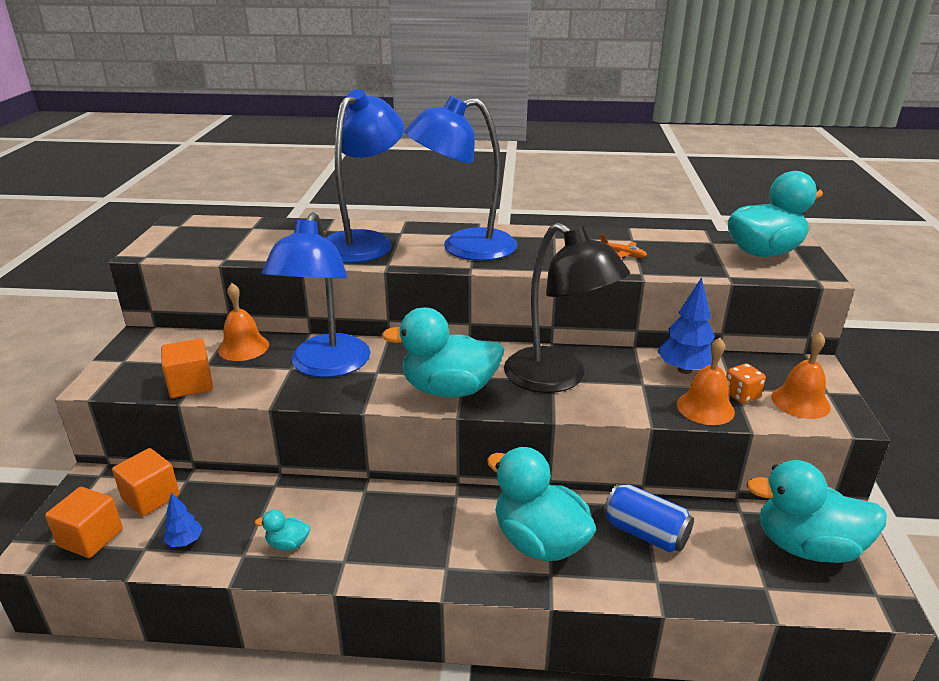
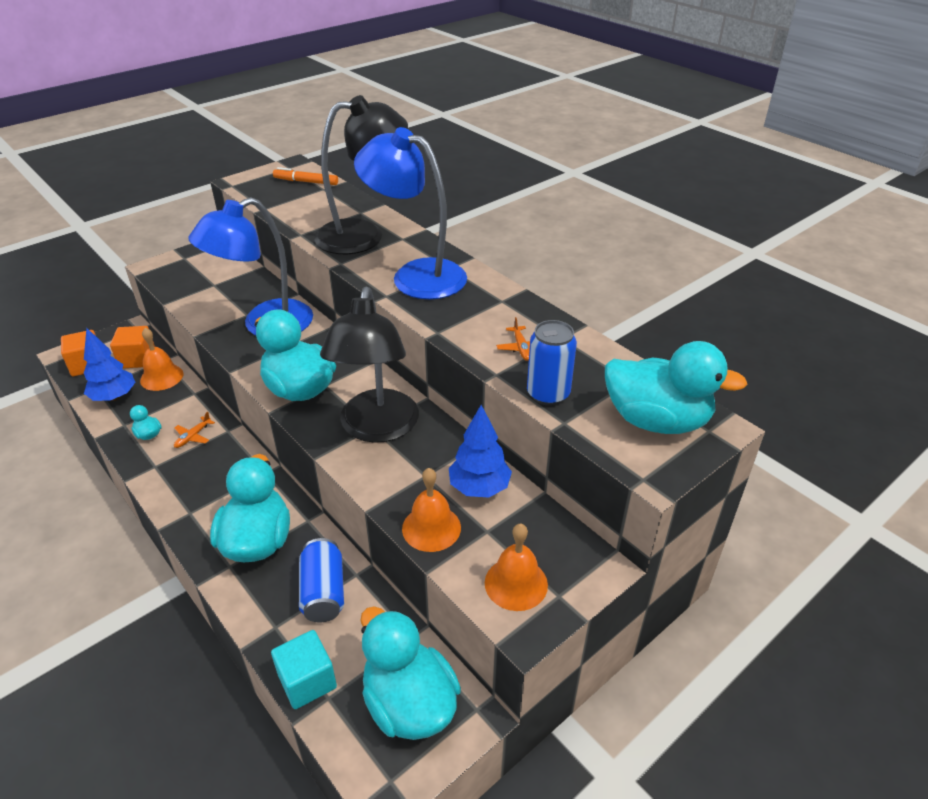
camera: 45 degrees right, 10 degrees up
(185, 541) = (114, 397): blue tree -> blue tree, size x1.79
(190, 384) = (186, 294): orange cube -> none
(223, 228) = (306, 182): none -> orange marker
(243, 347) = (248, 283): orange bell -> orange bell (161, 377)
(339, 515) = (193, 436): none -> orange plane
(364, 242) = (363, 235): blue lamp -> black lamp
(690, 268) = (548, 394): none -> blue can
(737, 591) = (307, 681): none -> turquoise cube
(741, 395) = (480, 540): orange dice -> none

